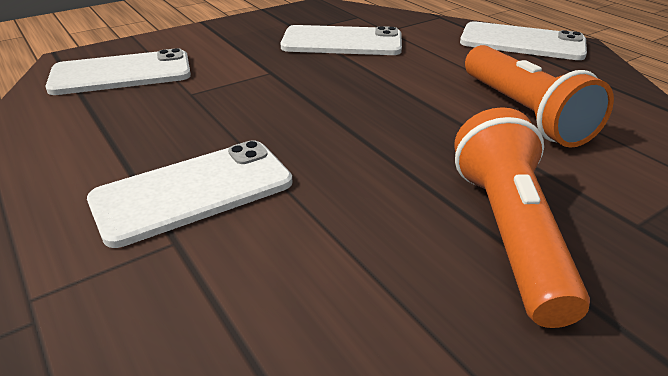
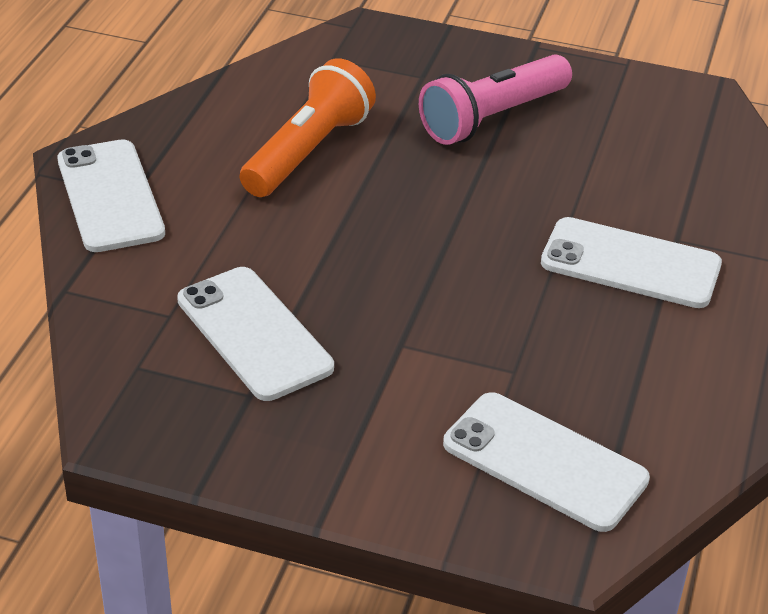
camera: 130 degrees left, 5 degrees up
(510, 233) = (492, 118): orange flashlight -> pink flashlight

